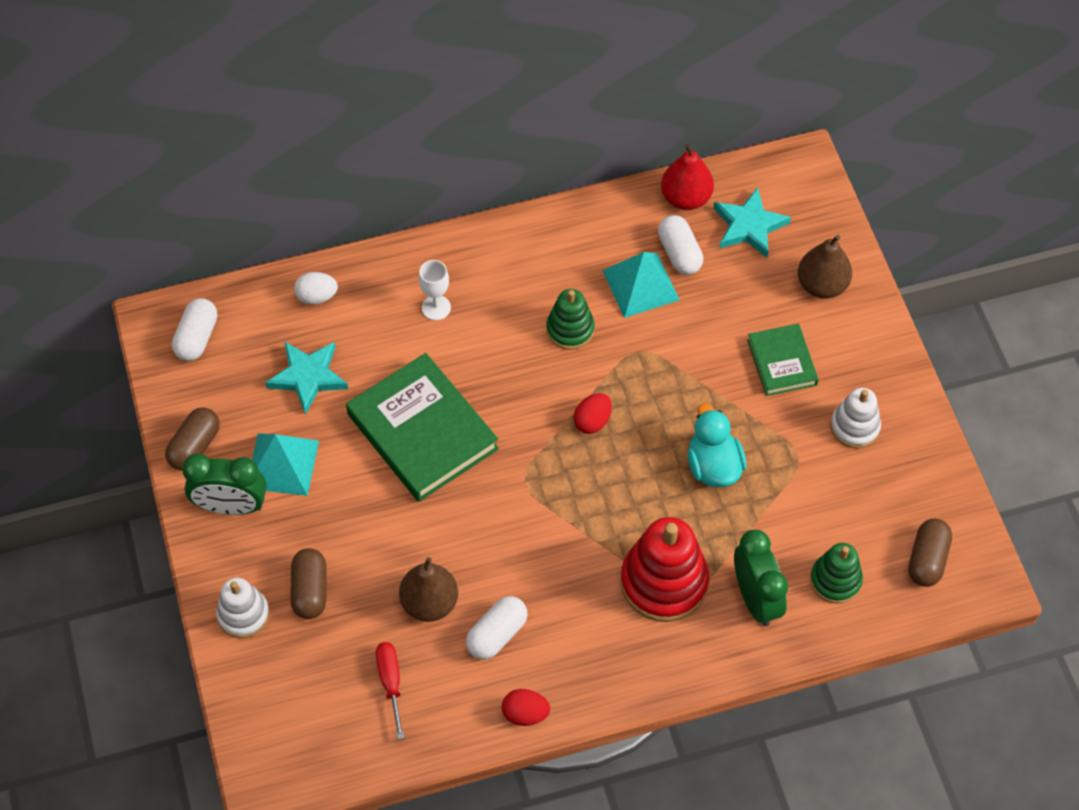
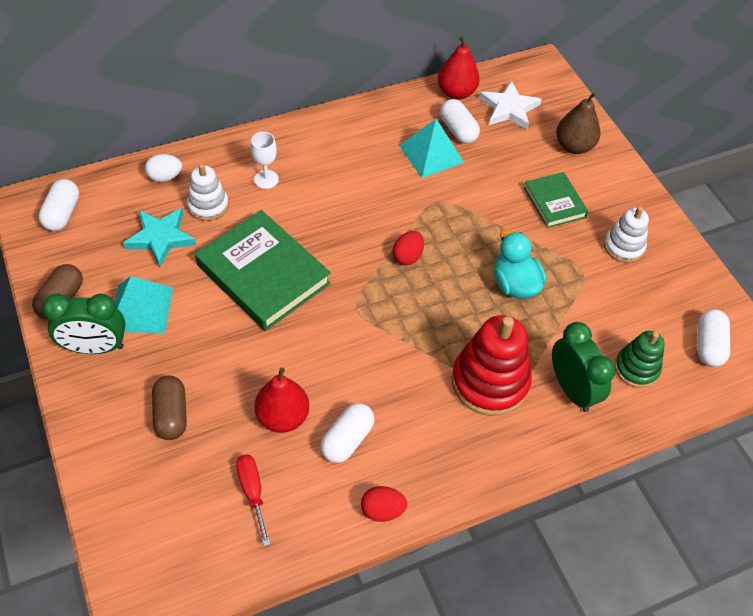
camera: 10 degrees left, 5 degrees down
(243, 614) = (109, 442): white stacking toy -> white stacking toy (208, 205)
(429, 603) = (283, 417): brown pear -> red pear
(570, 329) = (379, 189): green stacking toy -> none
(749, 226) = (509, 109): turquoise star -> white star
(927, 559) = (708, 345): brown capsule -> white capsule

